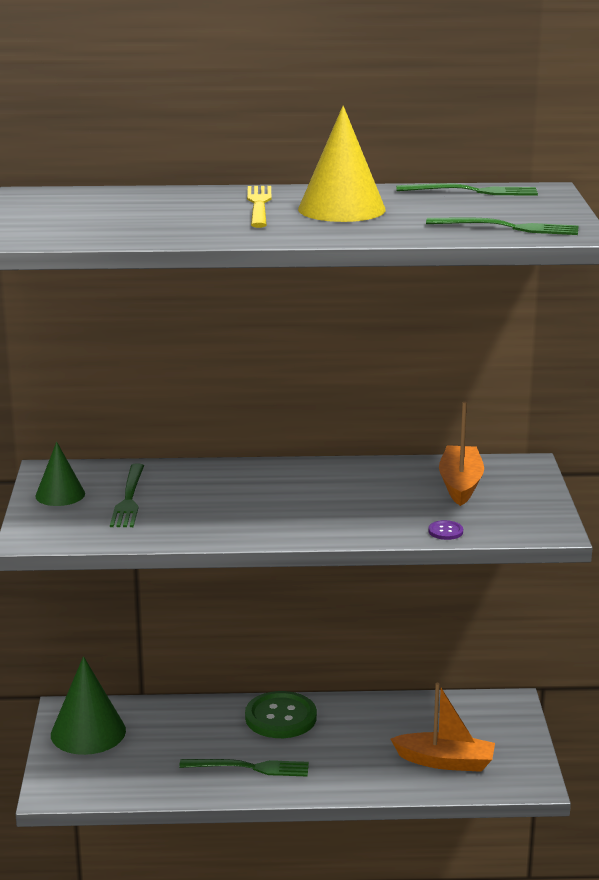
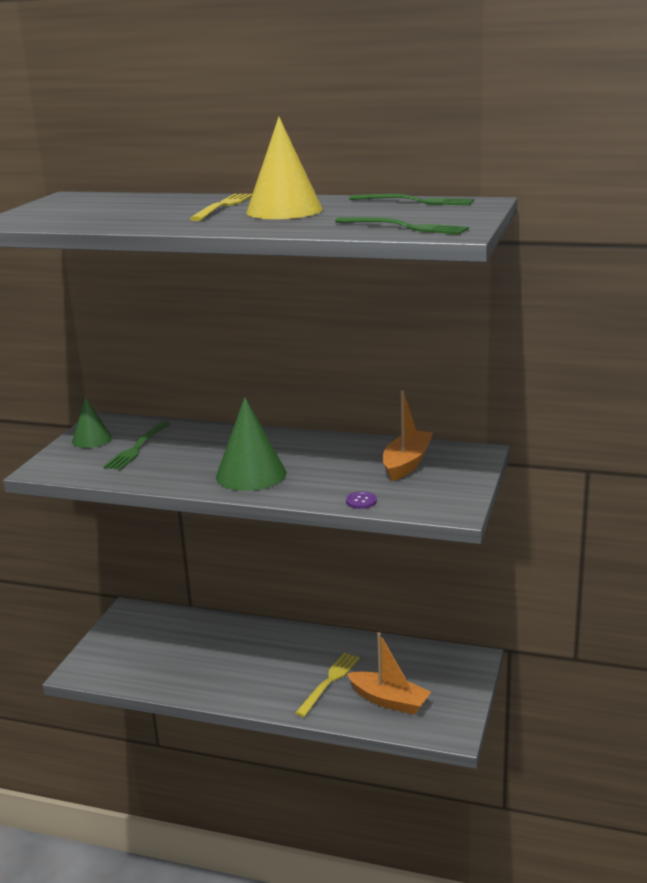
camera: 20 degrees right, 0 degrees up
(88, 732) = (132, 629): green cone -> green cone (251, 474)
(249, 768) = (231, 678): green fork -> none
(280, 717) = (280, 641): green button -> none
(366, 753) = (329, 682): none -> yellow fork

